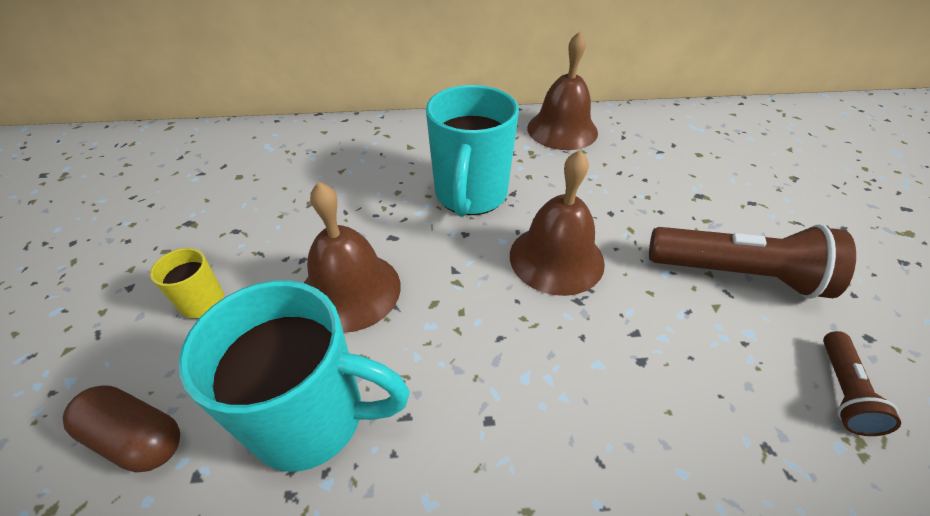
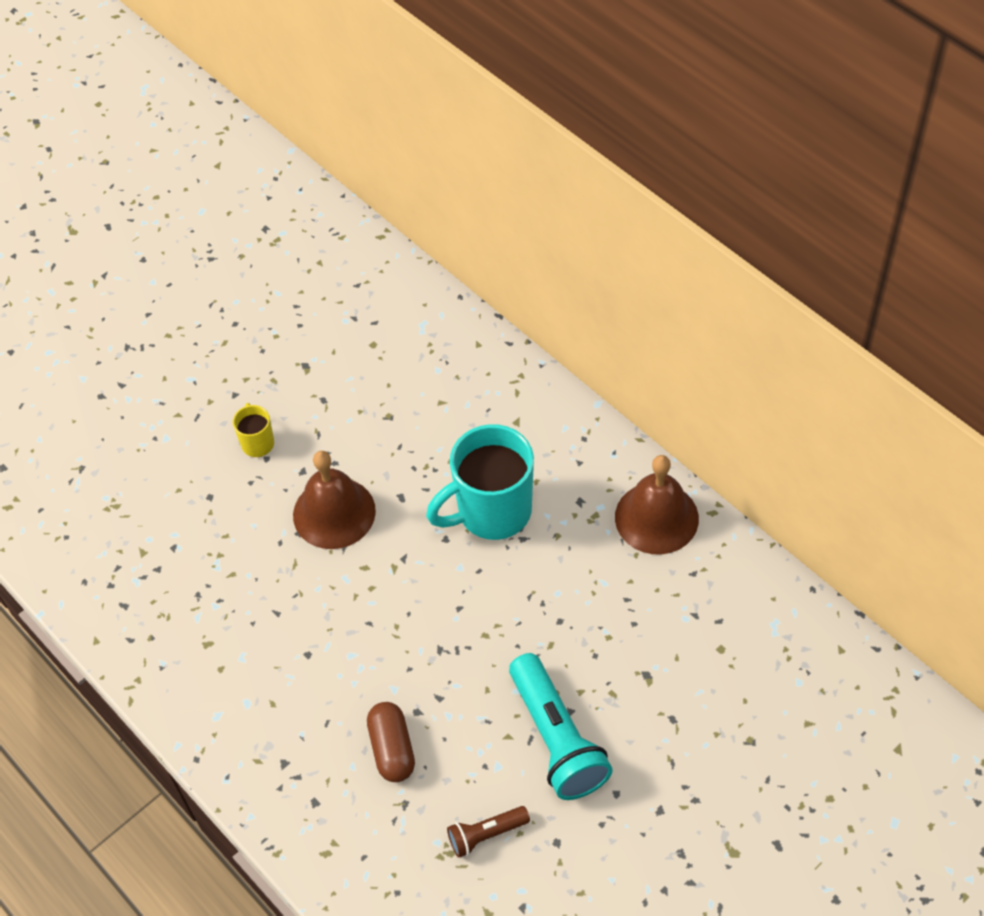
camera: 55 degrees right, 10 degrees up
(136, 438) = (168, 502): brown capsule -> brown capsule (392, 749)
(313, 417) = (240, 569): turquoise mug -> none
(556, 258) = (470, 613): brown bell -> none
(738, 274) = (557, 738): brown flashlight -> turquoise flashlight

